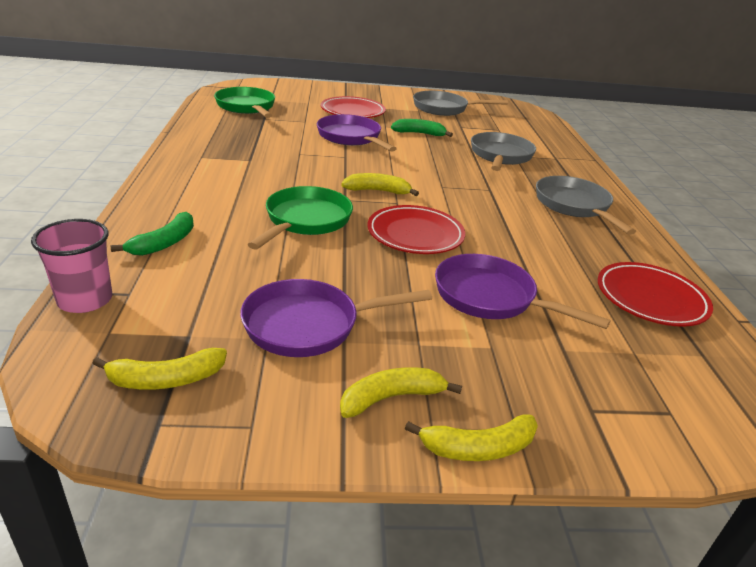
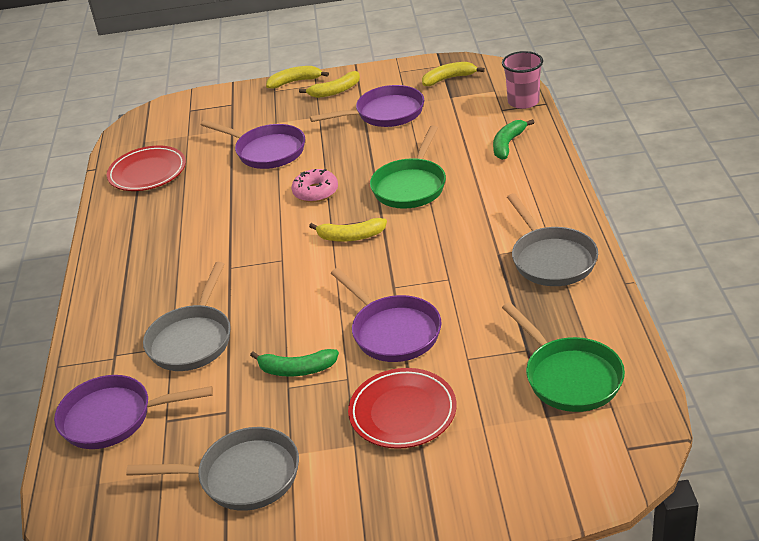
camera: 175 degrees left, 5 degrees up
(415, 234) = (315, 192): red plate -> pink donut
(534, 135) = (113, 418): none -> purple pan
(574, 206) = (146, 262): grey pan -> grey pan (551, 259)

